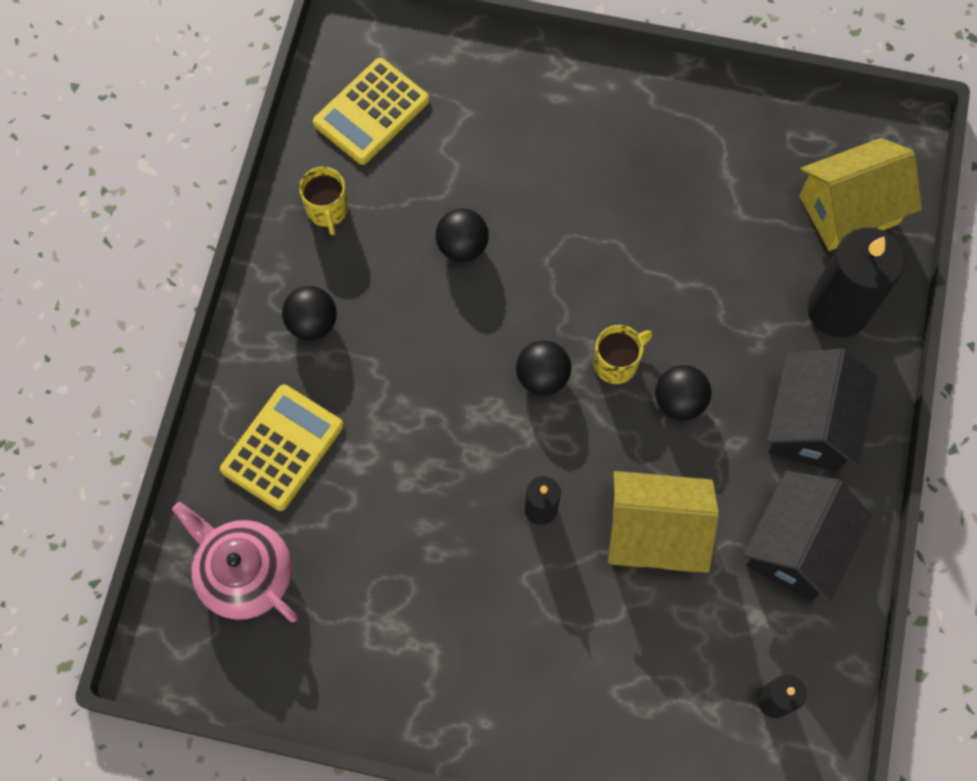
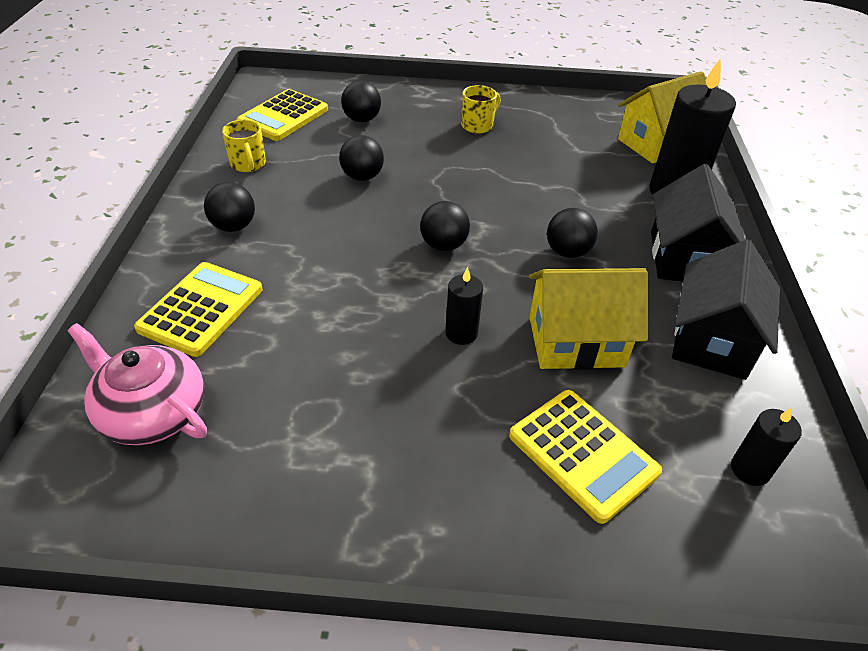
camera: 10 degrees left, 25 degrees down
(471, 126) = (362, 119): none -> black ball
(616, 363) = (506, 233): yellow mug -> yellow mug (478, 125)
(627, 665) = (583, 454): none -> yellow calculator

